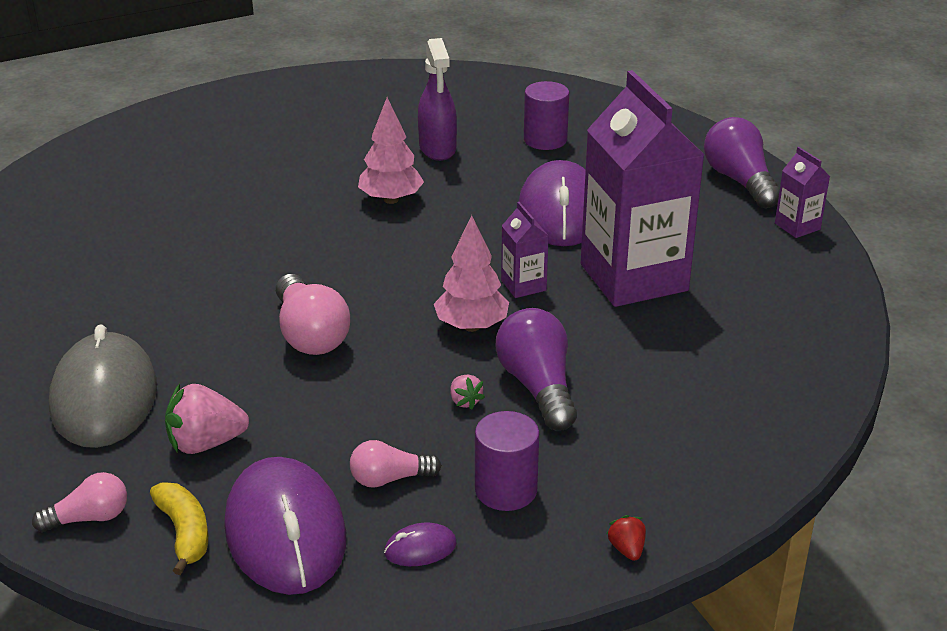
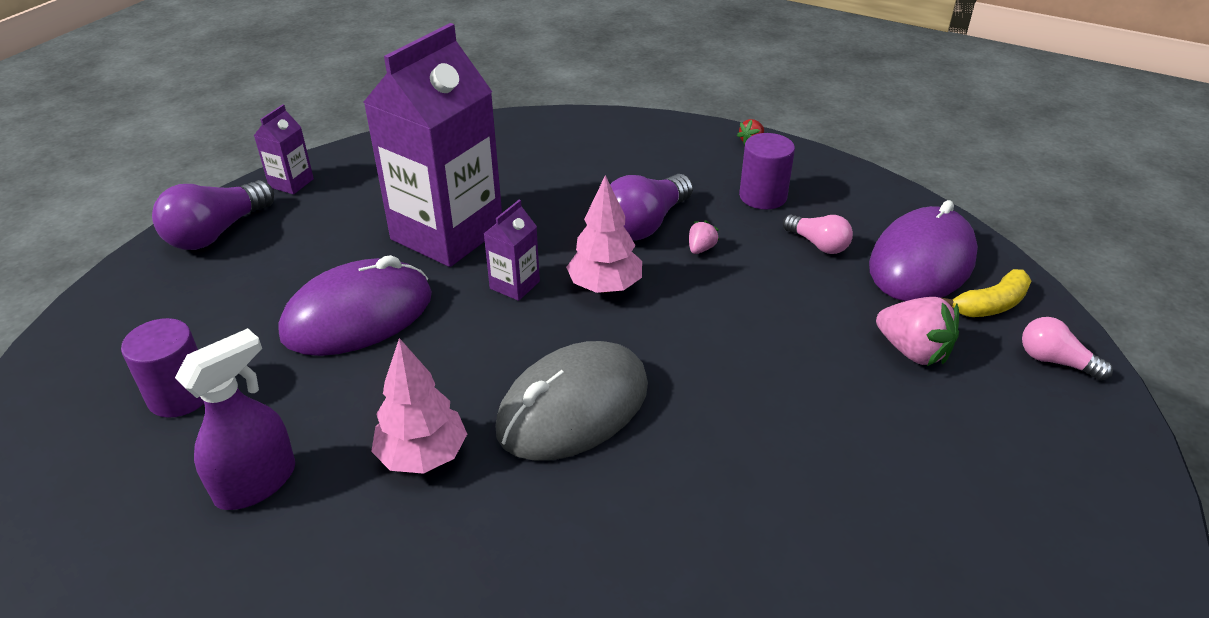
camera: 125 degrees left, 5 degrees up
(104, 397) = (960, 456): grey mouse -> grey mouse (573, 407)
(184, 533) = (990, 305): yellow banana -> yellow banana turned 150 degrees counterclockwise
(310, 334) = (721, 375): pink light bulb -> none
(420, 548) = (853, 206): purple mouse -> none

